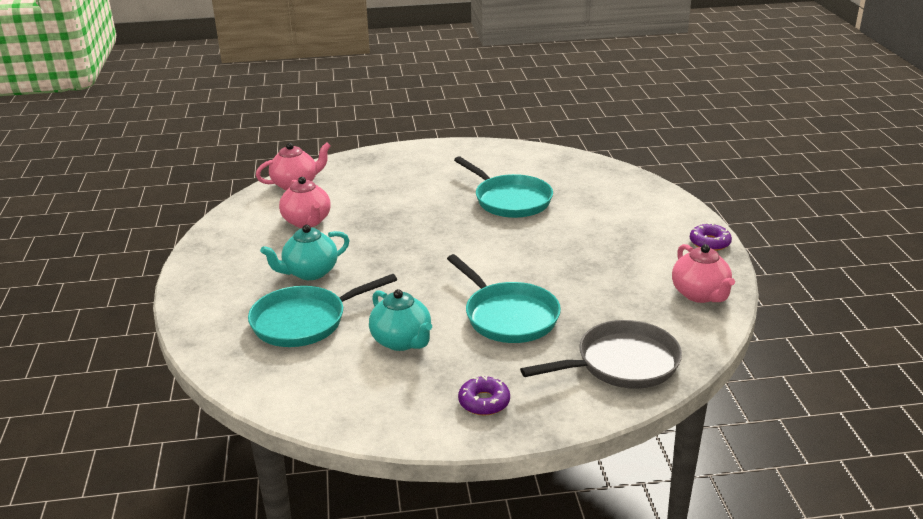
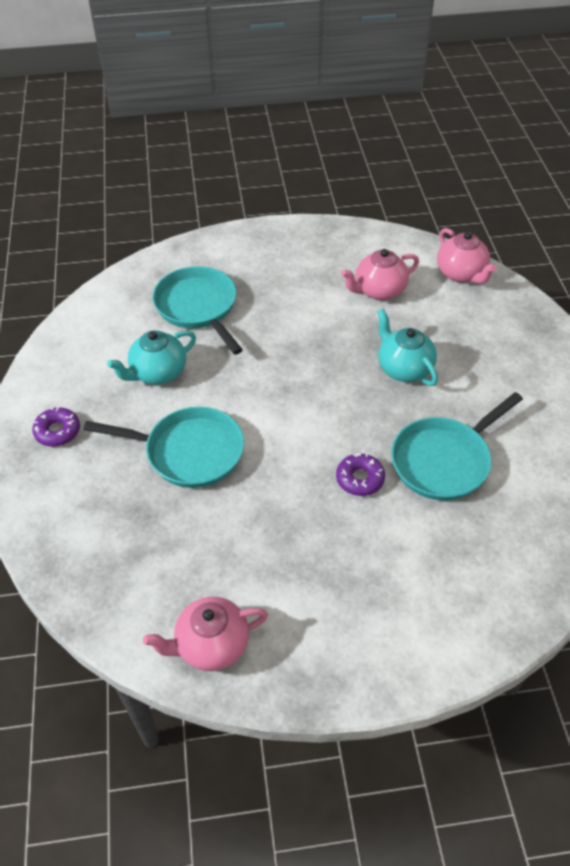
camera: 90 degrees right, 20 degrees up
(310, 272) = (280, 302): turquoise teapot -> turquoise teapot (403, 368)
(508, 316) = (188, 452): turquoise pan -> turquoise pan turned 135 degrees counterclockwise
(621, 364) = (90, 543): grey pan -> none
(709, 243) = (340, 683): purple donut -> purple donut (360, 479)

